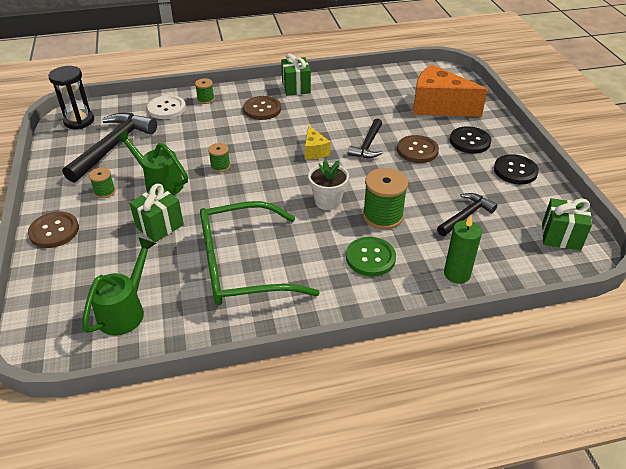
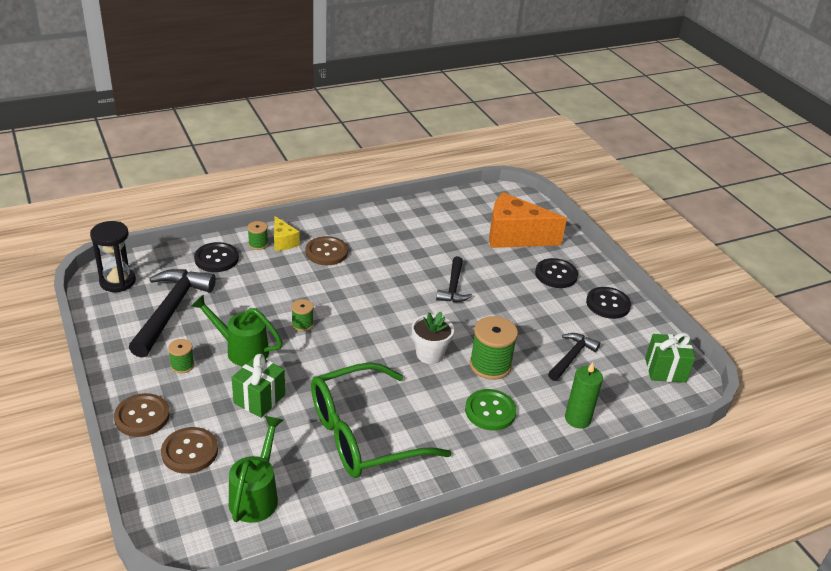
camera: 15 degrees left, 5 degrees down
(166, 108) = (216, 259): white button -> black button
(296, 87) = (356, 223): green gift -> none
(314, 151) = (399, 298): yellow cheese -> yellow cheese (283, 242)
(417, 150) = (506, 289): brown button -> brown button (190, 451)

